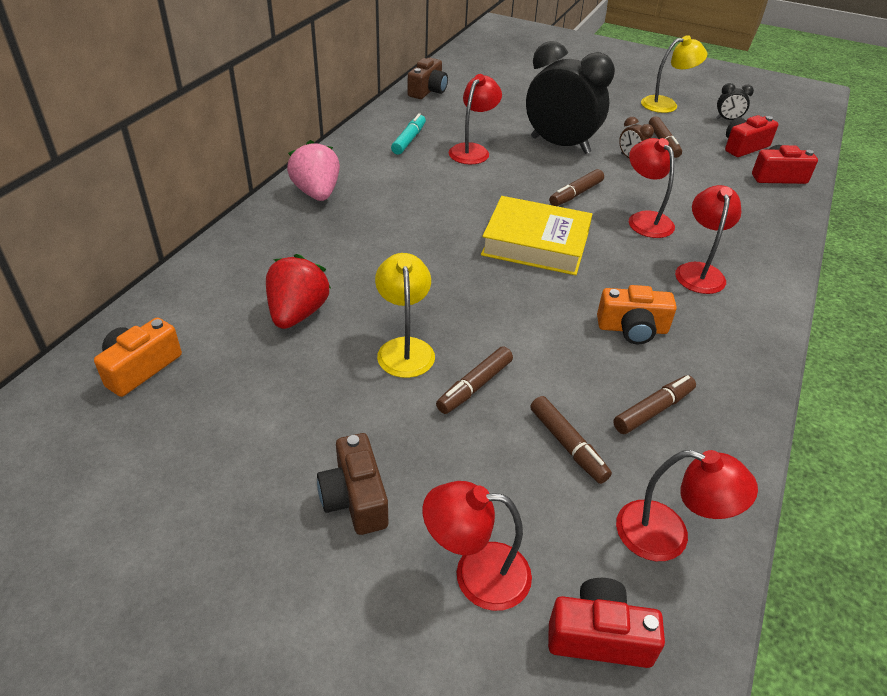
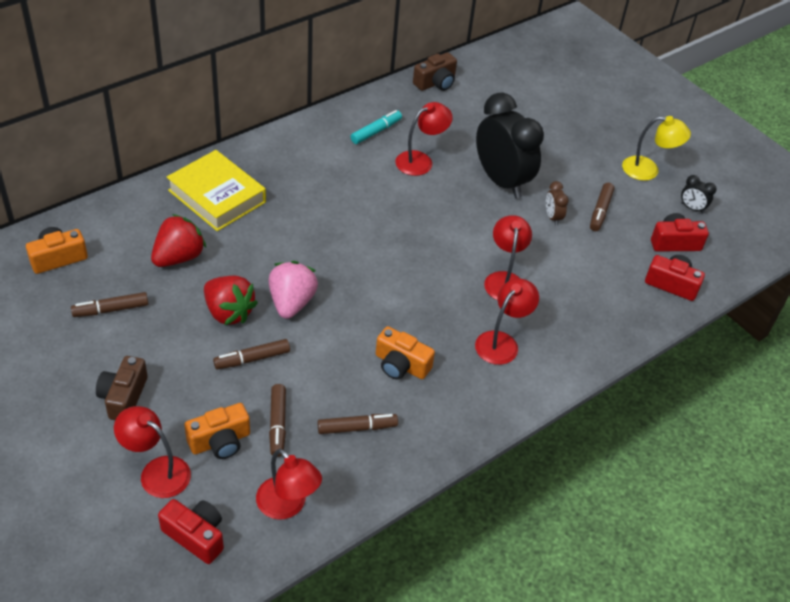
camera: 25 degrees right, 5 degrees up
(317, 193) = (264, 159): pink strawberry -> pink strawberry (291, 303)
(405, 348) = (229, 312): yellow lamp -> red strawberry
(521, 496) = (220, 441): none -> orange camera
(535, 243) = (394, 267): yellow book -> yellow book (217, 196)
(576, 194) = (469, 234): brown marker -> brown marker (111, 310)

